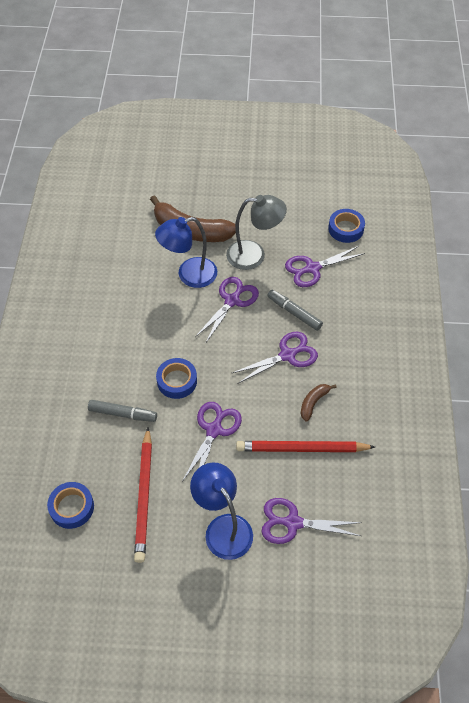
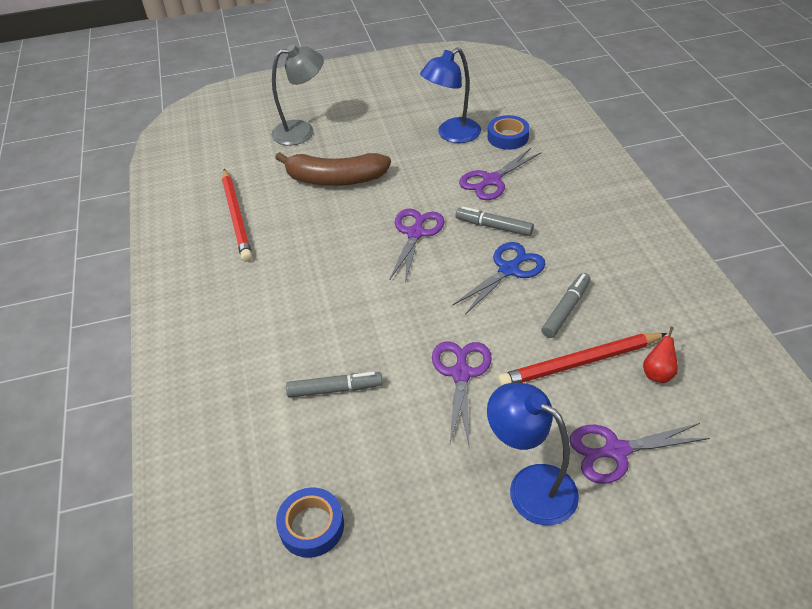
camera: 15 degrees left, 10 degrees down
(144, 496) = (407, 480): red pencil -> red pencil (236, 217)
(177, 381) = (388, 333): blue tape -> none
(189, 275) = (353, 221): blue lamp -> blue lamp (452, 135)
(254, 255) = (419, 184): grey lamp -> grey lamp (302, 131)
(288, 355) = (509, 269): purple scissors -> blue scissors
(313, 403) = (566, 309): brown banana -> grey marker
(353, 475) = (657, 373): none -> red pear

